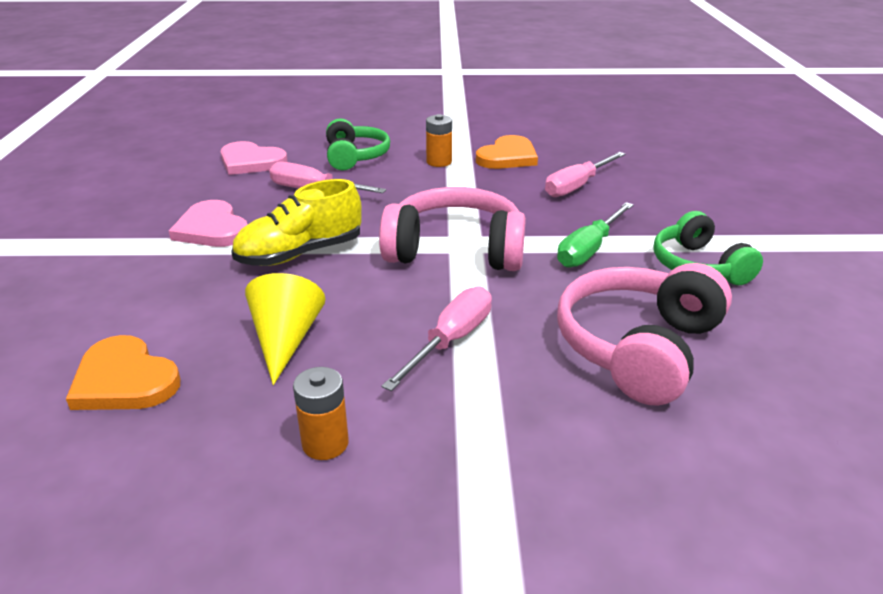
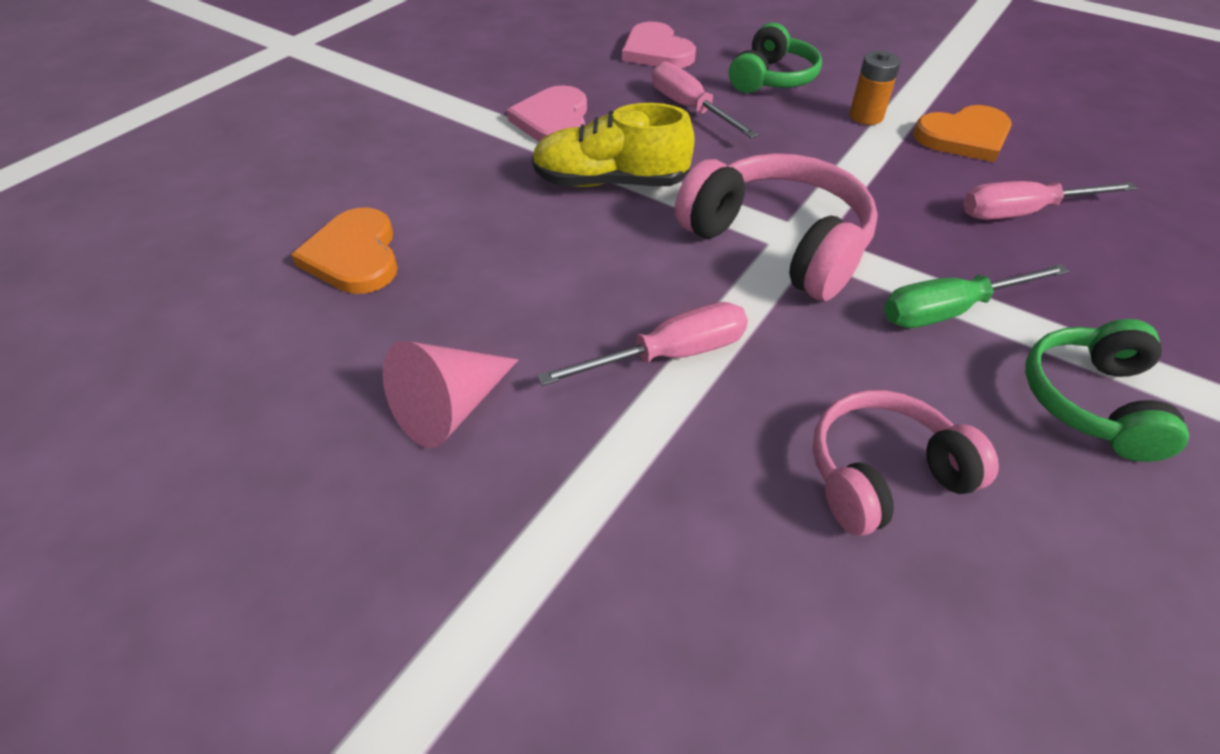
camera: 35 degrees right, 15 degrees up
(285, 340) = (512, 277): yellow cone -> none
(325, 443) = (451, 408): orange battery -> pink cone
(638, 348) = (883, 475): pink headphones -> pink headphones, size x0.66

